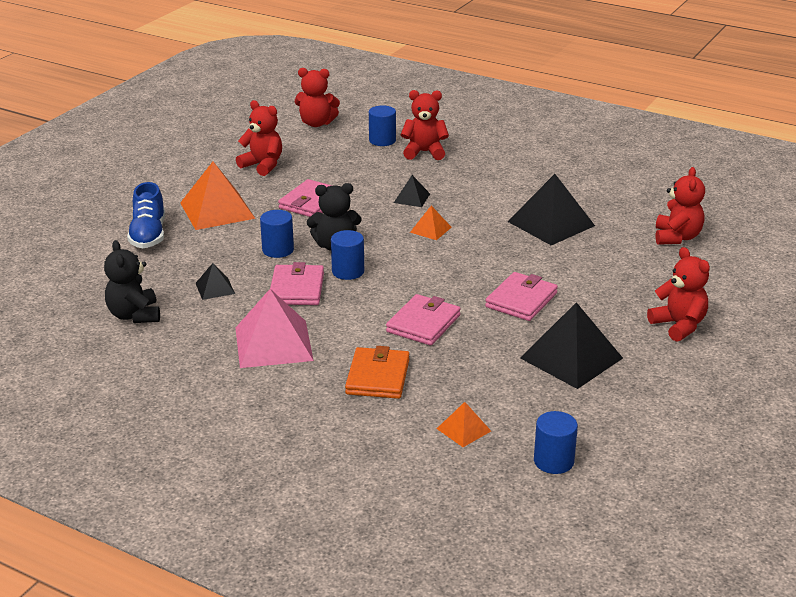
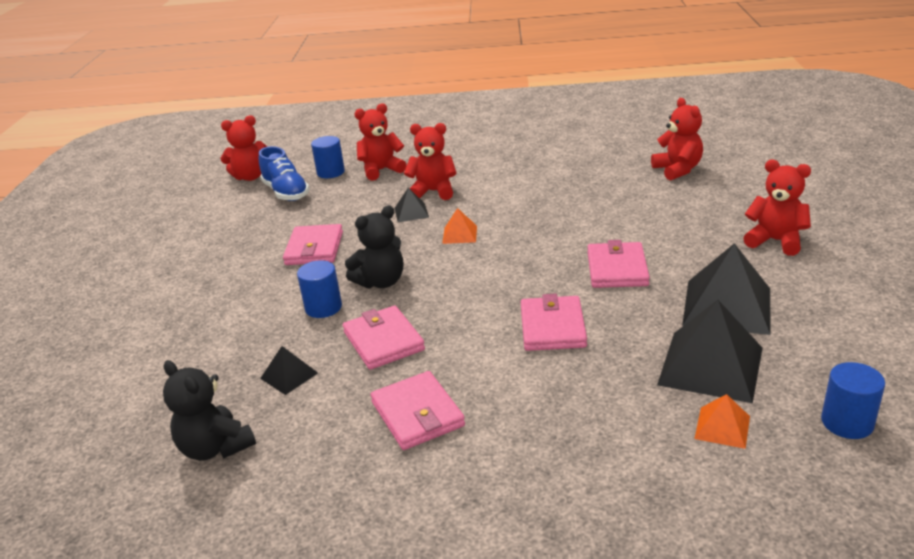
camera: 25 degrees left, 0 degrees up
(148, 235) = (156, 344): blue shoe -> blue shoe (286, 192)
(217, 210) = (217, 290): orange pyramid -> none
(263, 165) = (229, 230): red teddy bear -> red teddy bear (433, 191)
(273, 344) = (417, 414): pink pyramid -> pink wallet
(348, 271) = (420, 303): blue cylinder -> none
(378, 377) = (570, 405): orange wallet -> none
(551, 223) = (561, 193): black pyramid -> black pyramid (710, 366)

